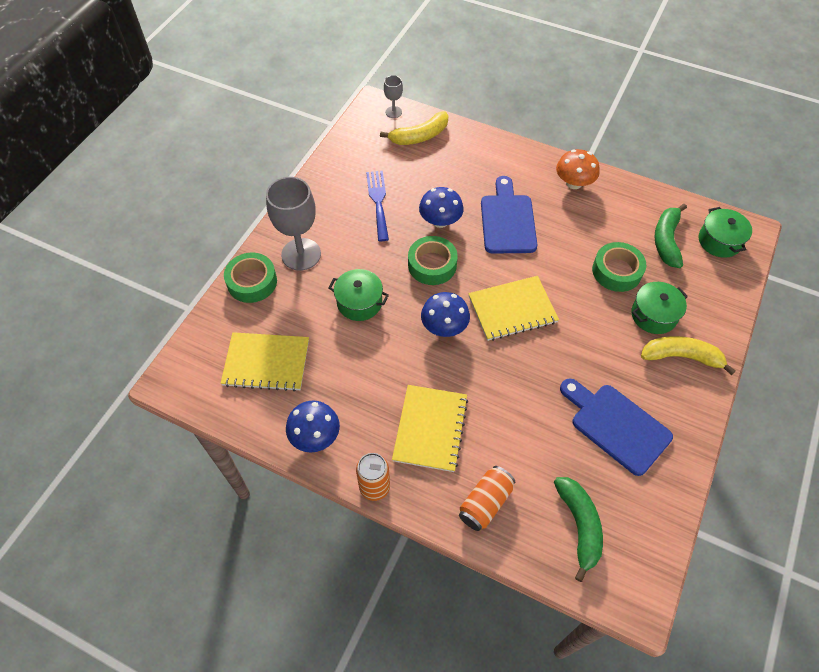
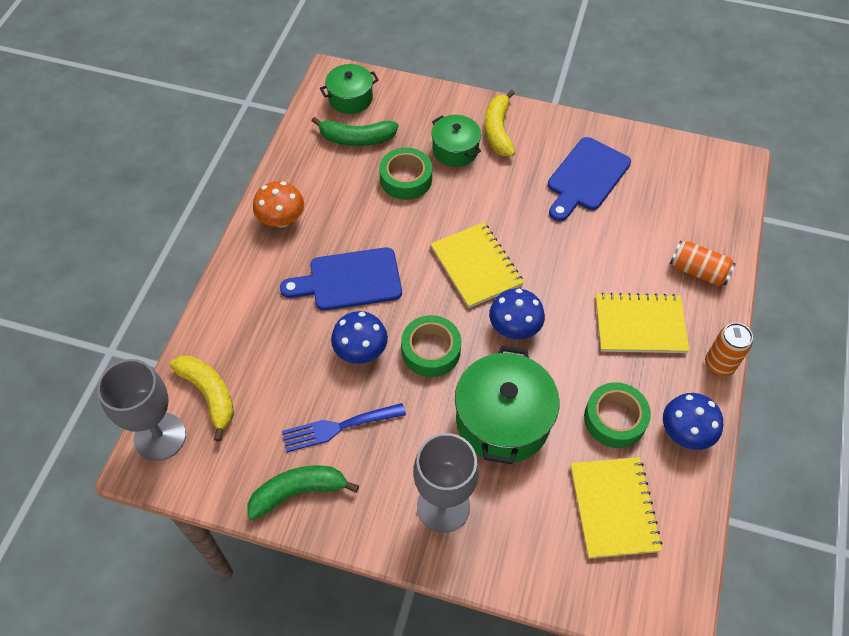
camera: 100 degrees left, 0 degrees up
(252, 282) = (501, 559): green tape -> green tape (615, 419)
(359, 302) = (503, 420): green pot -> green pot, size x1.69
(393, 112) = (160, 437): grey goblet -> grey goblet, size x2.06
(579, 526) = (691, 201): green banana -> green banana (298, 492)

